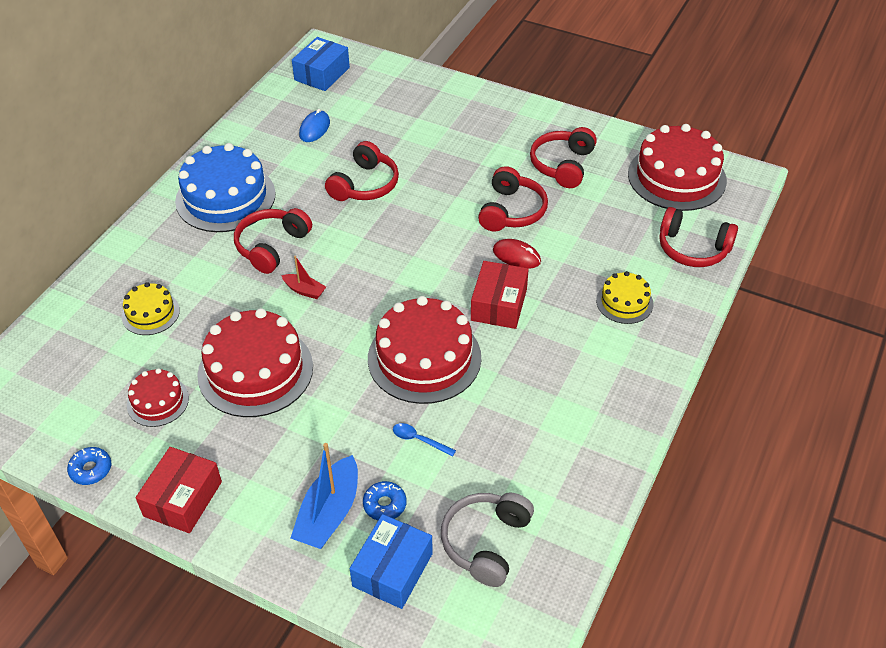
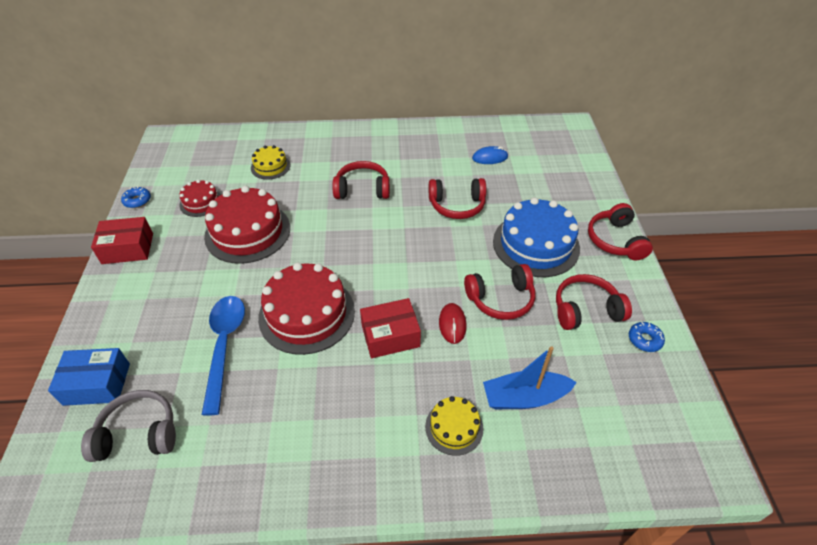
camera: 60 degrees right, 0 degrees up
(225, 197) = (390, 150): blue cake -> blue cake (536, 244)
(304, 290) = (333, 222): red boat -> none
(322, 74) = (547, 136): blue box -> none
(329, 513) = (138, 325): blue boat -> blue boat (524, 397)
(384, 505) = (155, 353): blue donut -> blue donut (644, 340)
(419, 440) = (224, 346): blue spoon -> blue spoon, size x2.36
(676, 177) = (654, 405): red cake -> none
(692, 249) = (567, 459): red headphones -> red headphones (615, 240)

